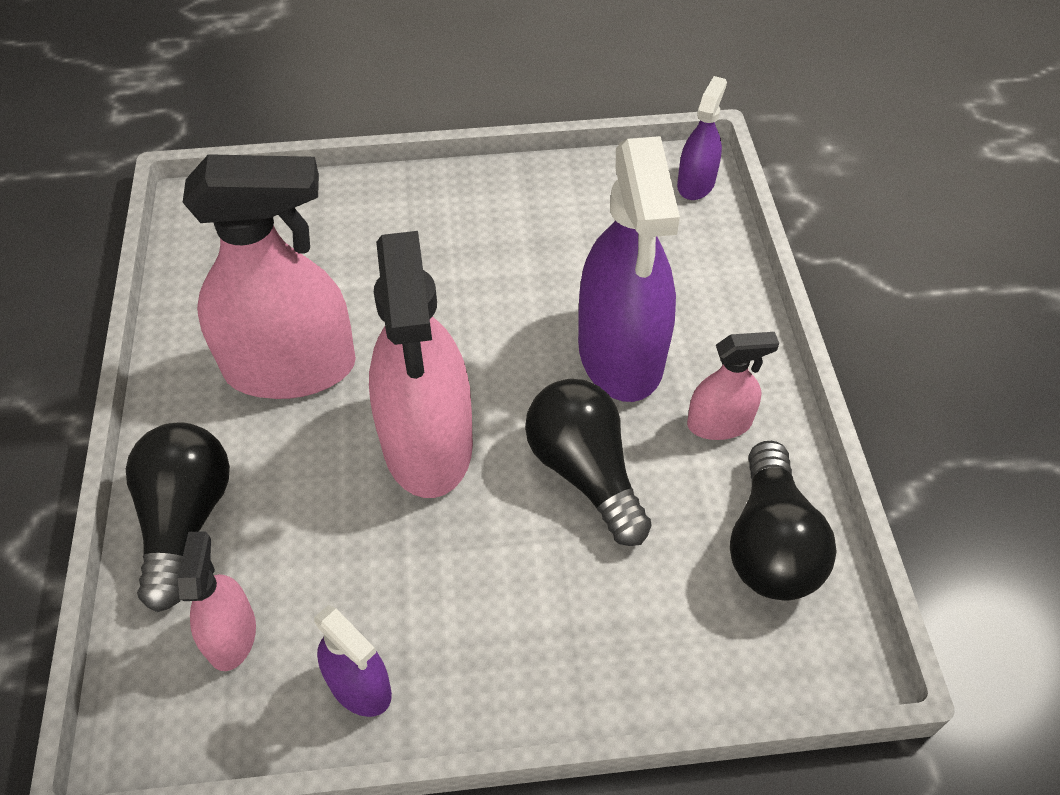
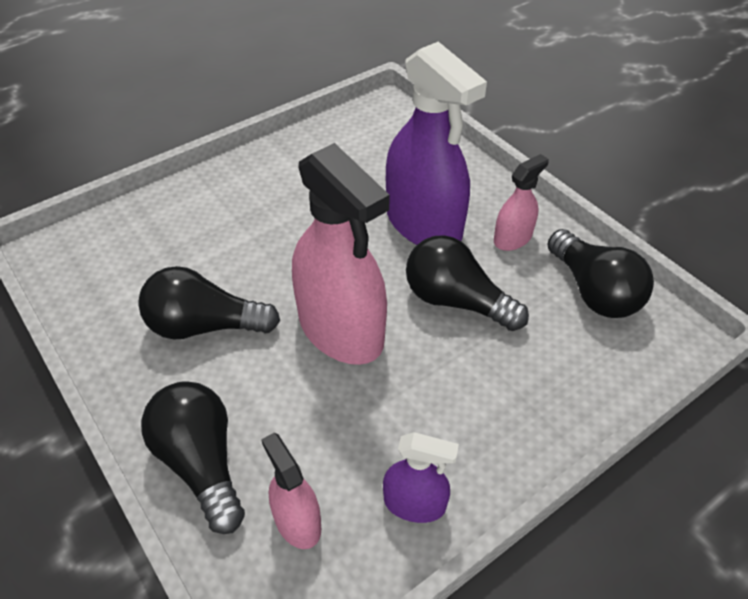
camera: 30 degrees left, 5 degrees down
(290, 368) = (205, 326): pink spray bottle -> black light bulb
(696, 183) = (393, 113): purple spray bottle -> none

